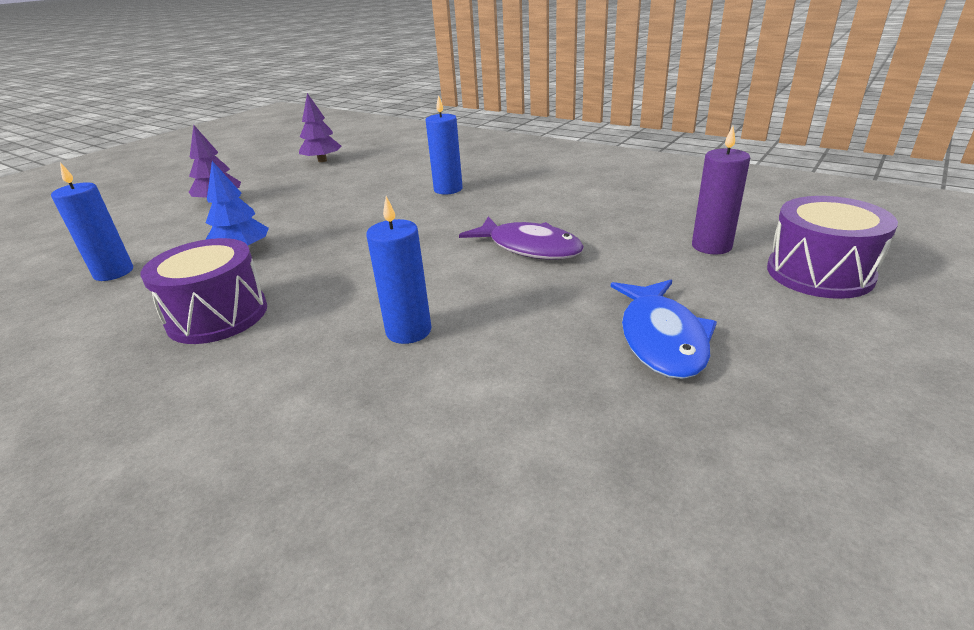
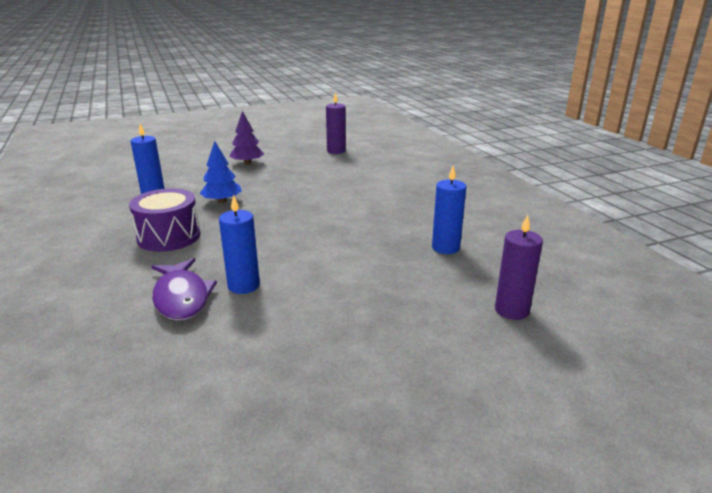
camera: 30 degrees right, 5 degrees down
(322, 160) = (336, 151): purple tree -> purple candle
(448, 189) = (386, 198): blue candle -> blue candle (445, 248)
(529, 247) = (381, 260): purple fish -> purple fish (182, 297)
(661, 338) = (376, 356): blue fish -> none
(819, 273) = (566, 366): purple drum -> none

